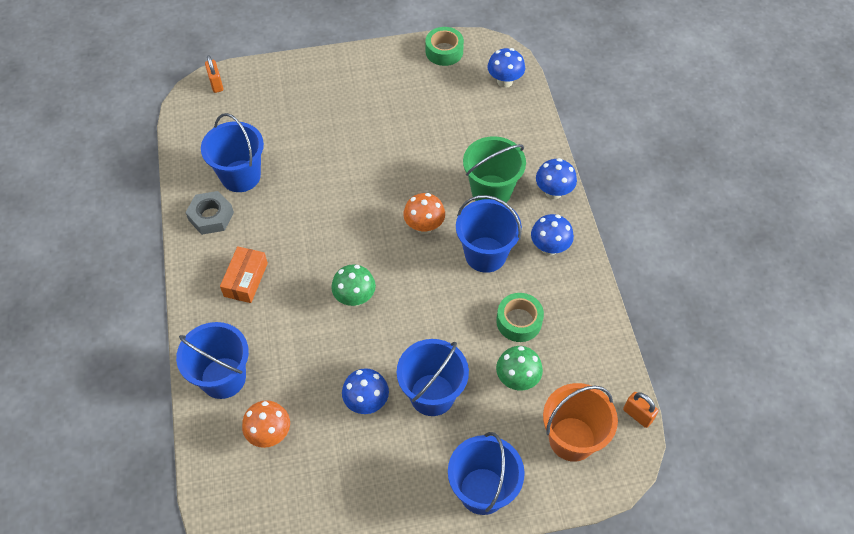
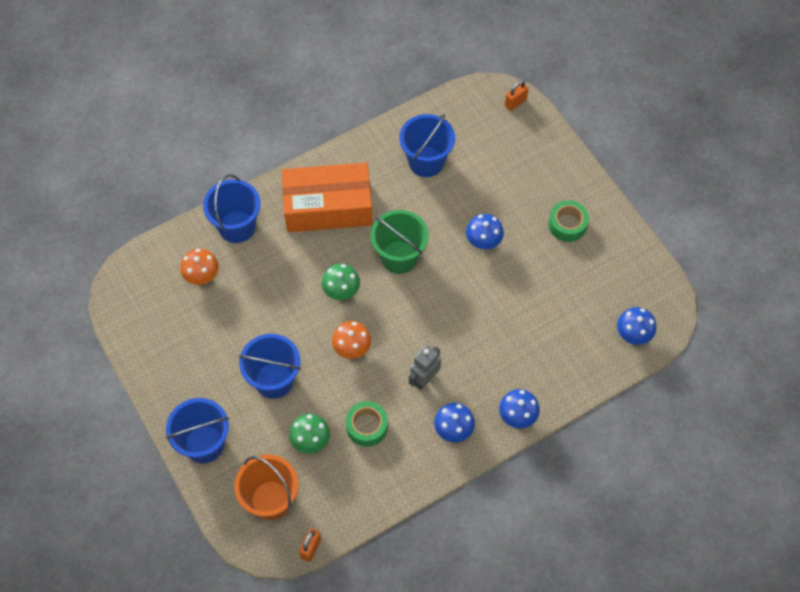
camera: 70 degrees right, 5 degrees up
(211, 216) = (377, 157): grey nut -> none
(245, 279) = (328, 206): orange box -> orange box, size x2.05
(366, 402) = (251, 334): blue mushroom -> blue mushroom (483, 242)
(424, 226) = (434, 320): orange mushroom -> orange mushroom (352, 349)
(444, 51) = (644, 270): green tape -> green tape (567, 225)
(485, 254) = (424, 379): blue bucket -> grey robot
(491, 191) = (495, 363): green bucket -> green bucket (399, 257)

